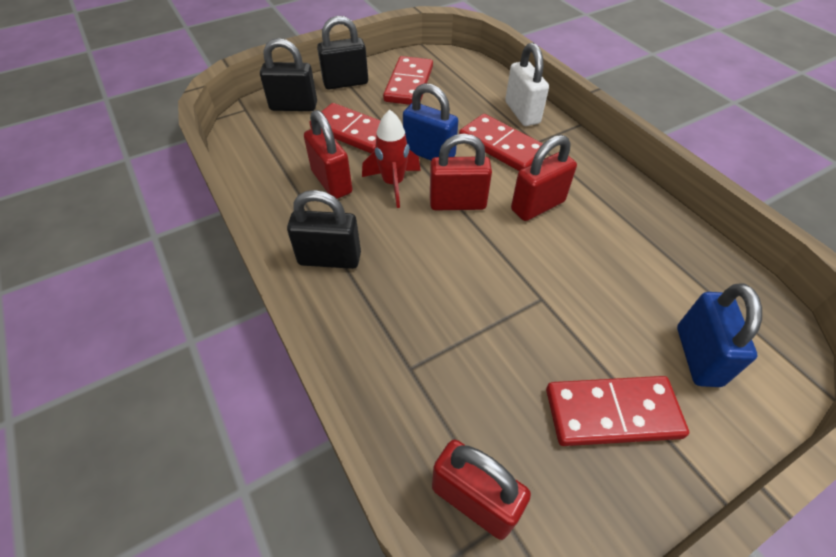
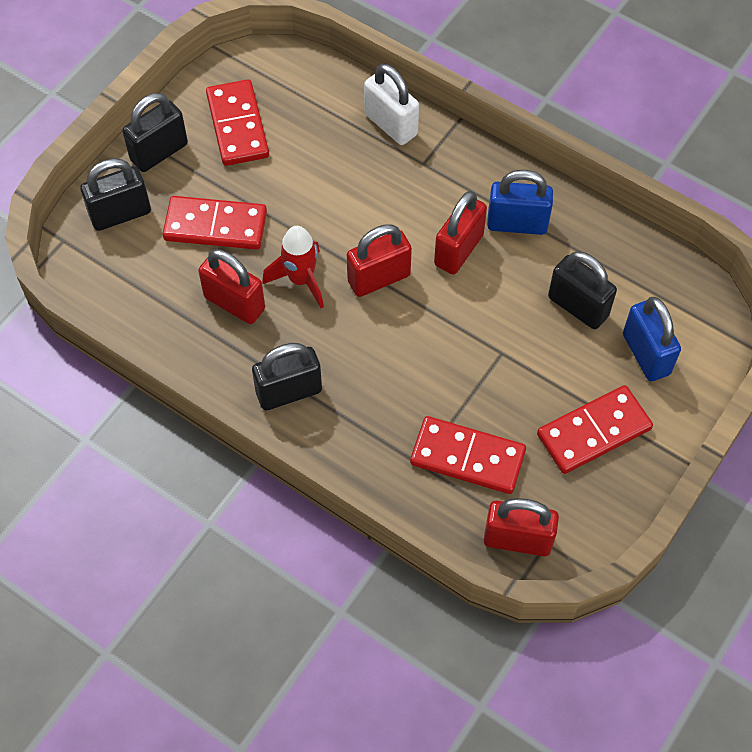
camera: 25 degrees left, 10 degrees up
(429, 153) = (317, 224): blue padlock -> blue padlock (517, 223)
(502, 146) = (390, 184): red domino -> red domino (467, 457)
(635, 286) = (578, 307): none -> black padlock

